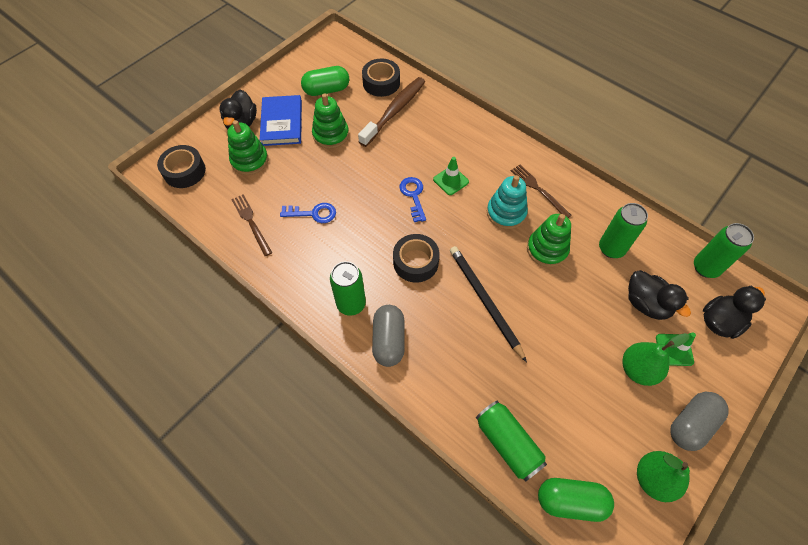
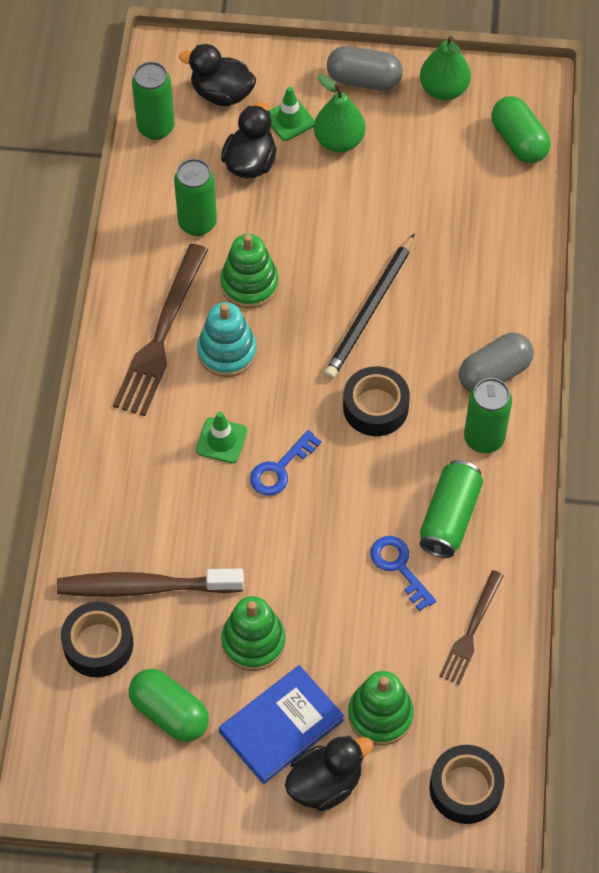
camera: 125 degrees left, 0 degrees up
(507, 443) = (509, 212): green can -> green can (449, 517)
(538, 190) = (161, 335): brown fork -> brown fork, size x1.71

